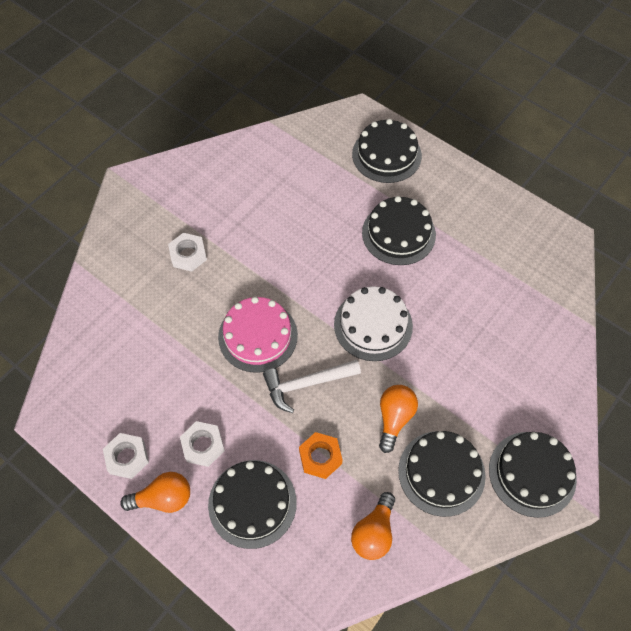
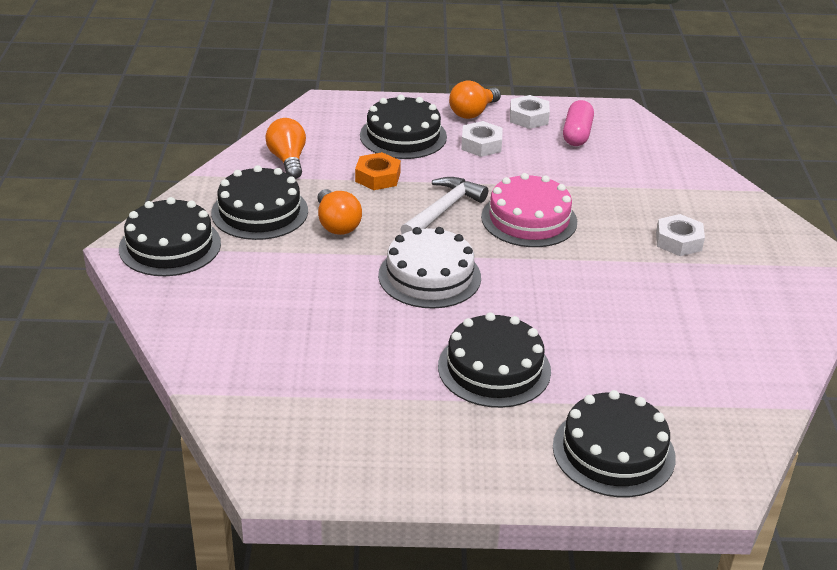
camera: 140 degrees right, 25 degrees down
(117, 408) = (577, 134): none -> pink capsule

